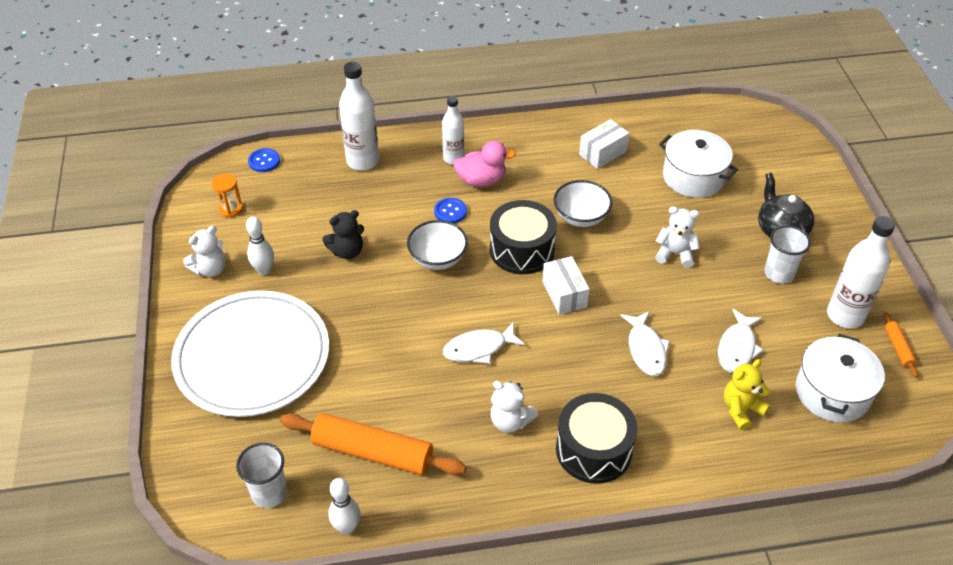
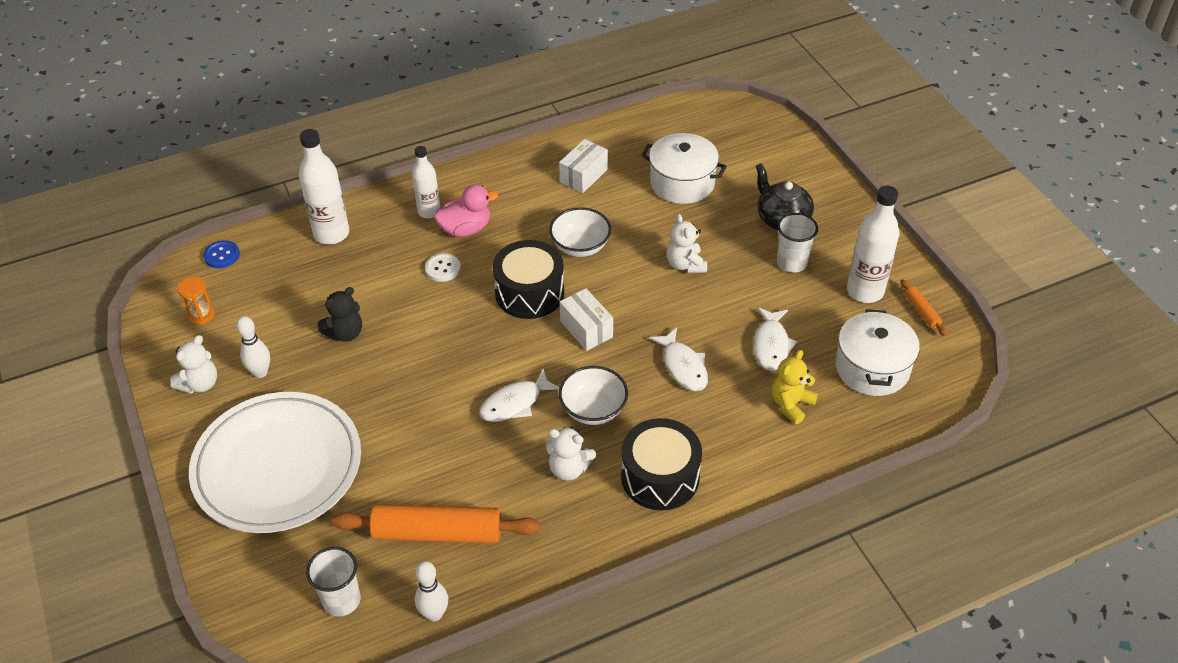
camera: 15 degrees left, 0 degrees up
(438, 259) = (444, 320): white bowl -> white bowl (593, 410)
(450, 212) = (443, 268): blue button -> white button
(675, 254) = (685, 264): white teddy bear -> white teddy bear turned 105 degrees counterclockwise

